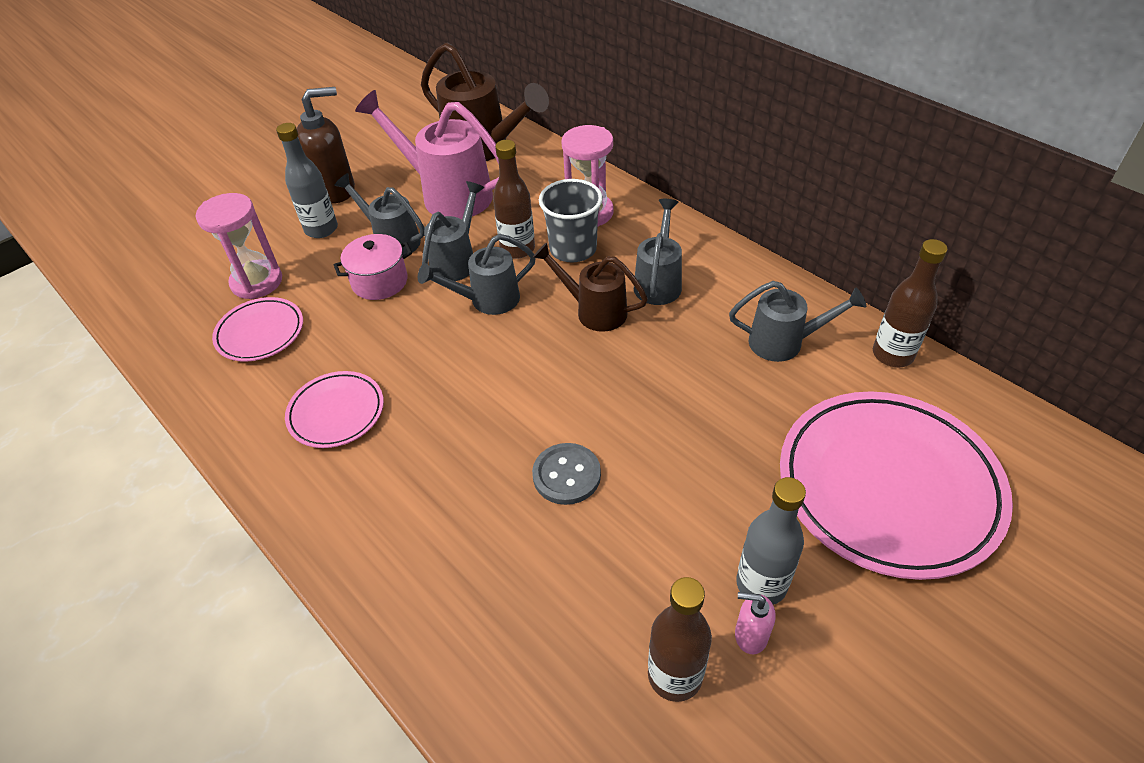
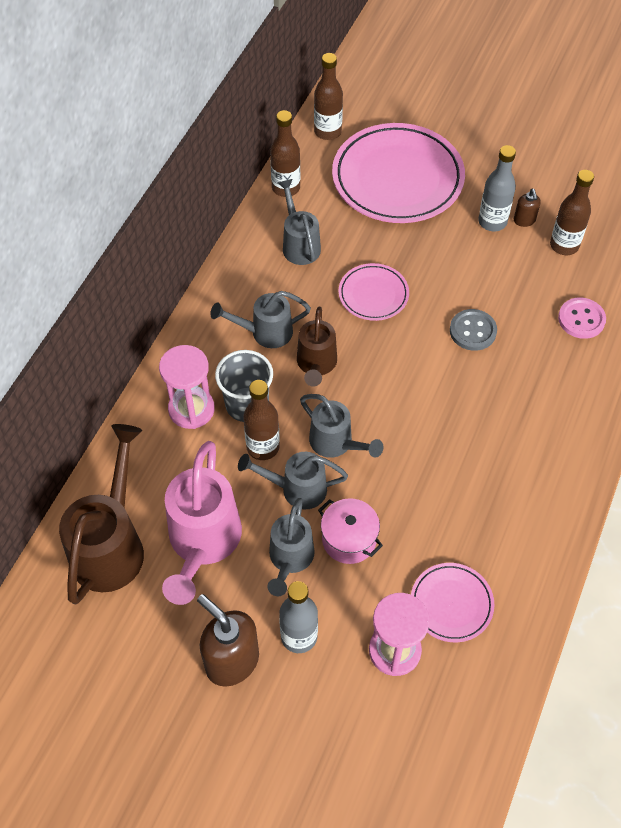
camera: 115 degrees left, 10 degrees up
(336, 412) = (497, 494): pink plate -> pink plate (373, 294)
(518, 626) = (581, 319): none -> pink button
(750, 635) = (524, 220): pink soap dispenser -> brown soap dispenser
(1009, 431) = (327, 131): none -> brown bottle

